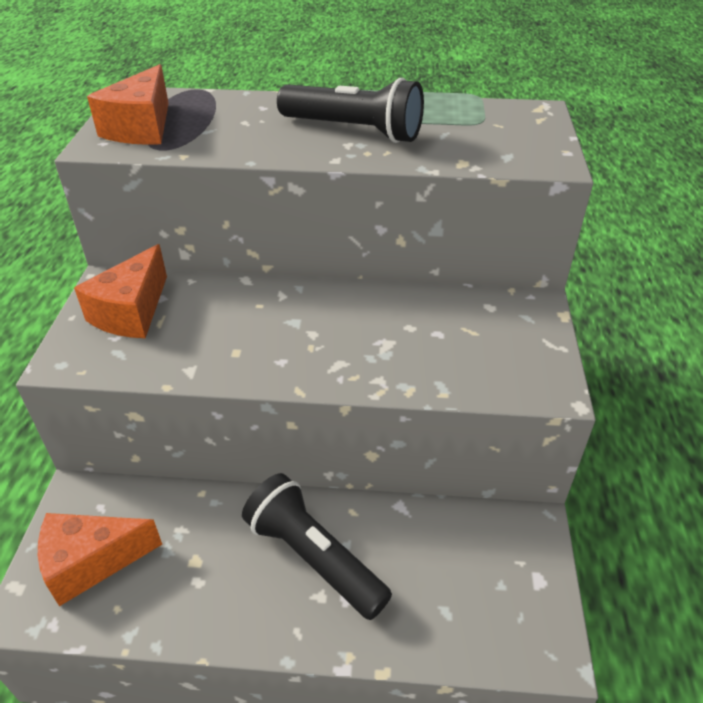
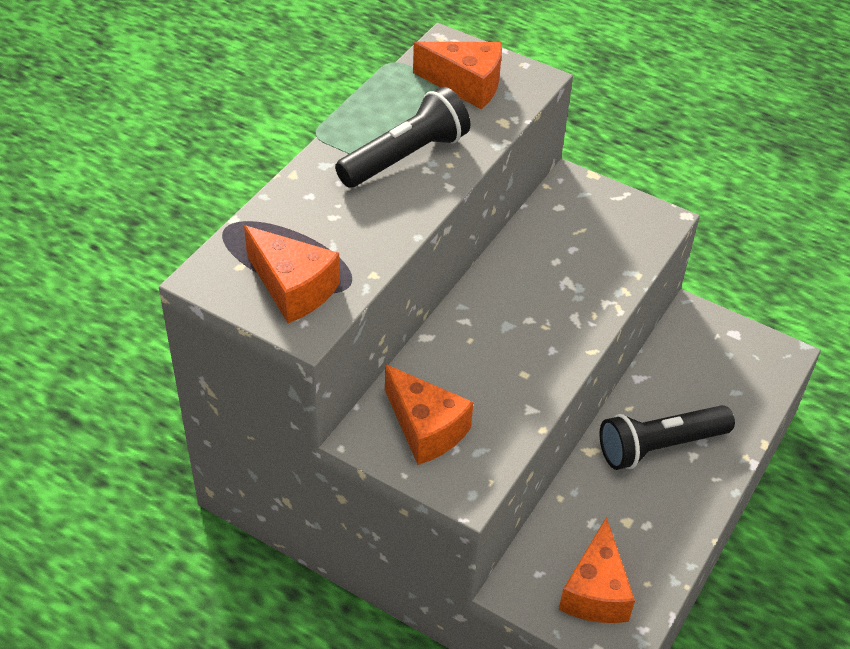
camera: 65 degrees left, 5 degrees up
(491, 132) = (466, 85): none -> orange cheese

